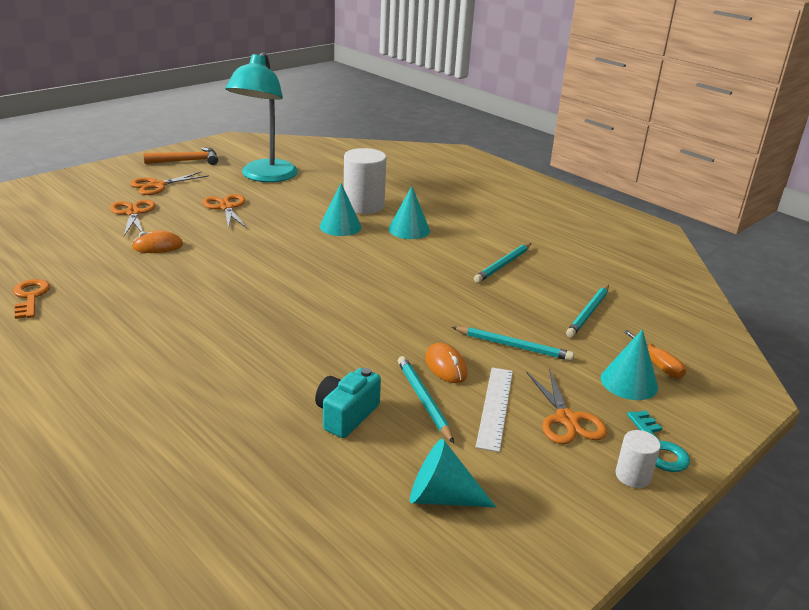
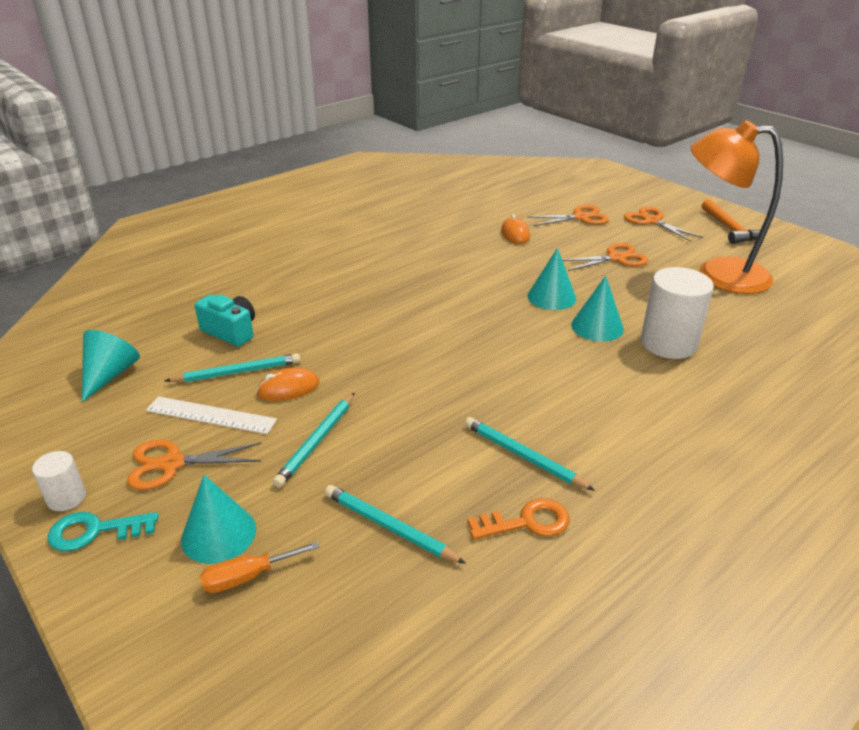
camera: 95 degrees right, 5 degrees up
(30, 297) = (421, 200): orange key -> orange key (527, 522)
(265, 177) = (718, 274): turquoise lamp -> orange lamp
(409, 229) = (609, 378): turquoise cone -> turquoise cone (551, 297)

